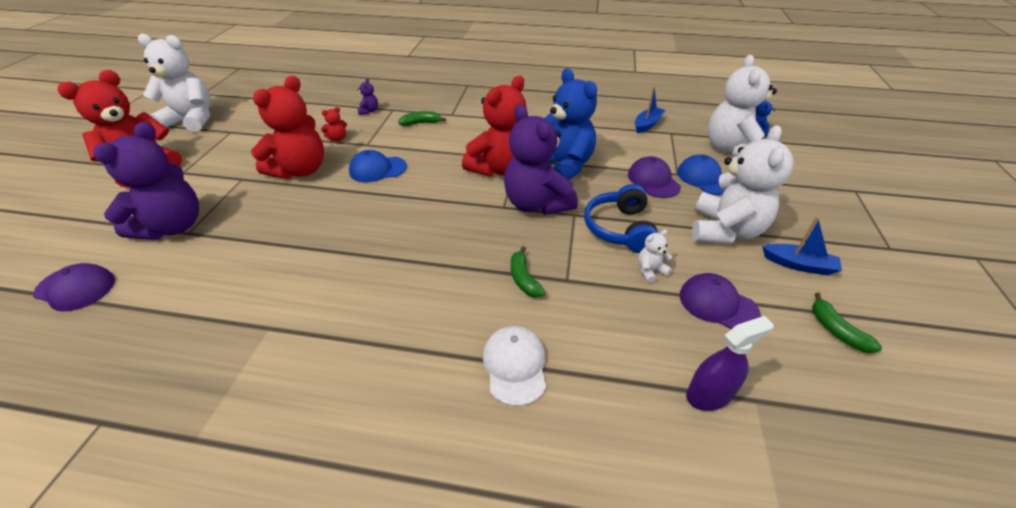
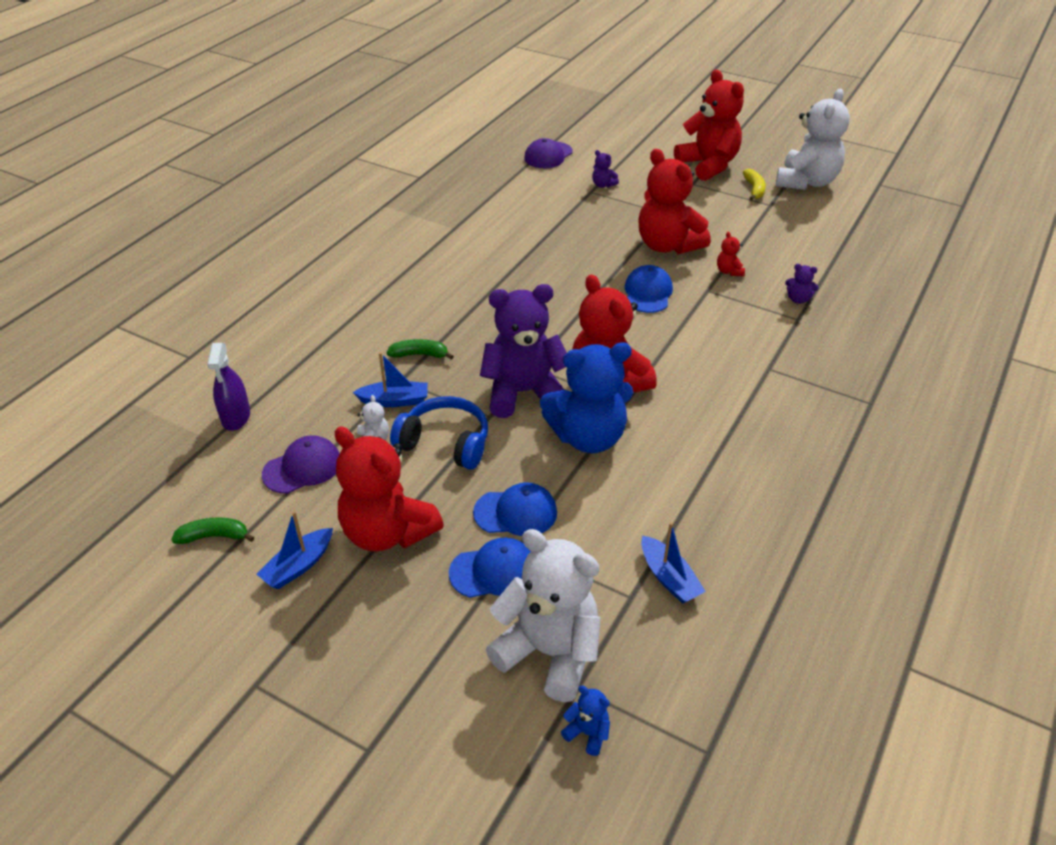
camera: 110 degrees right, 0 degrees up
(173, 226) = (603, 185): purple teddy bear -> purple teddy bear, size x0.40
(201, 141) = (754, 189): none -> yellow banana
(421, 123) = (750, 338): green banana -> none
(515, 365) = (338, 328): white cap -> none
(595, 274) = (394, 400): none -> blue boat
(653, 180) = (516, 512): purple cap -> blue cap
(725, 230) = (387, 532): white teddy bear -> red teddy bear

